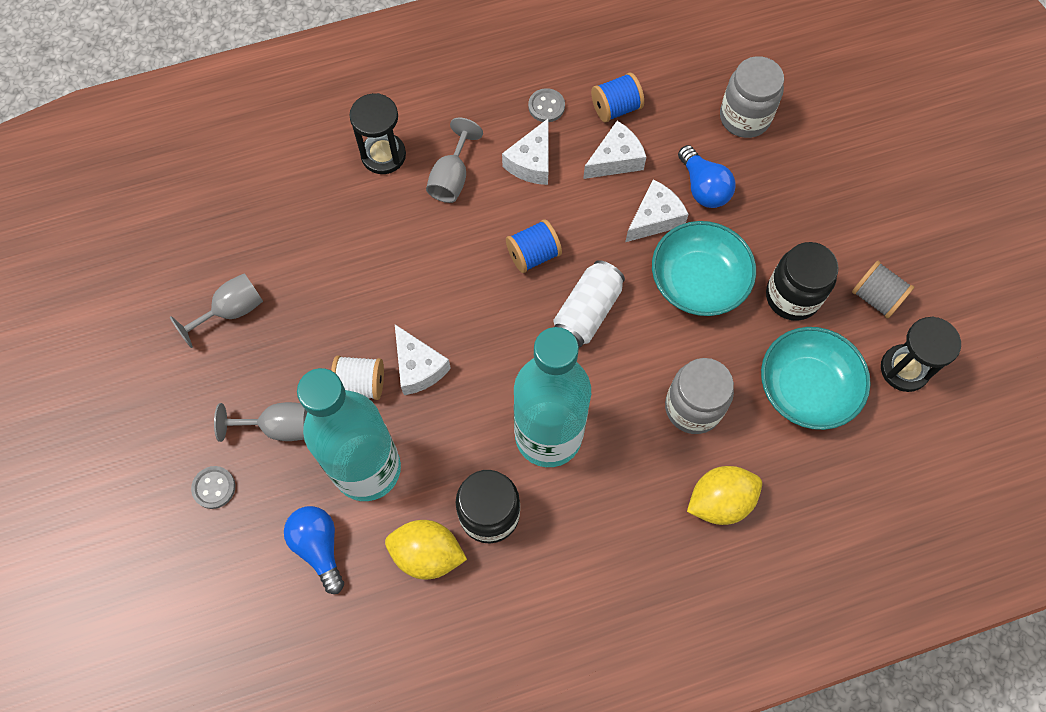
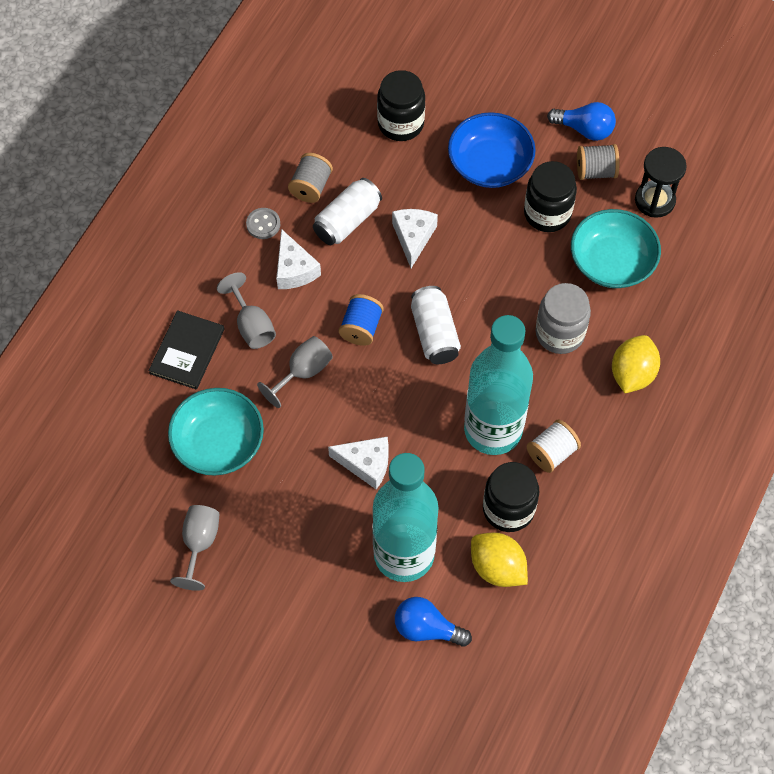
camera: 45 degrees left, 5 degrees down
(214, 488) = (318, 660): grey button -> none
(278, 427) = (317, 584): grey goblet -> grey goblet (303, 372)
(360, 384) = (340, 508): white spool -> white spool (552, 453)
(383, 155) = (187, 351): black hourglass -> black book
(427, 554) = (497, 568): yellow lemon -> yellow lemon turned 75 degrees clockwise
(615, 108) = (311, 187): blue spool -> grey spool
(615, 159) = (347, 221): white cheese -> white can
(698, 281) = (482, 253): turquoise bowl -> turquoise bowl (218, 442)
(703, 187) = (422, 191): blue light bulb -> blue light bulb (584, 129)
(744, 117) = (400, 123): grey jar -> black jar
(786, 213) = (490, 164): none -> blue bowl

